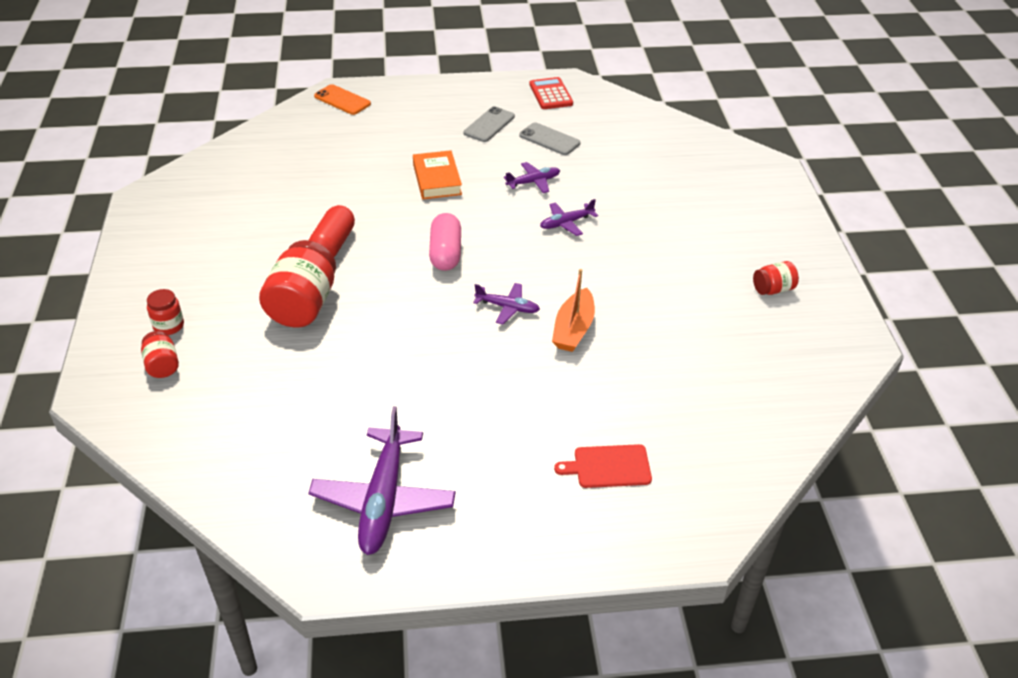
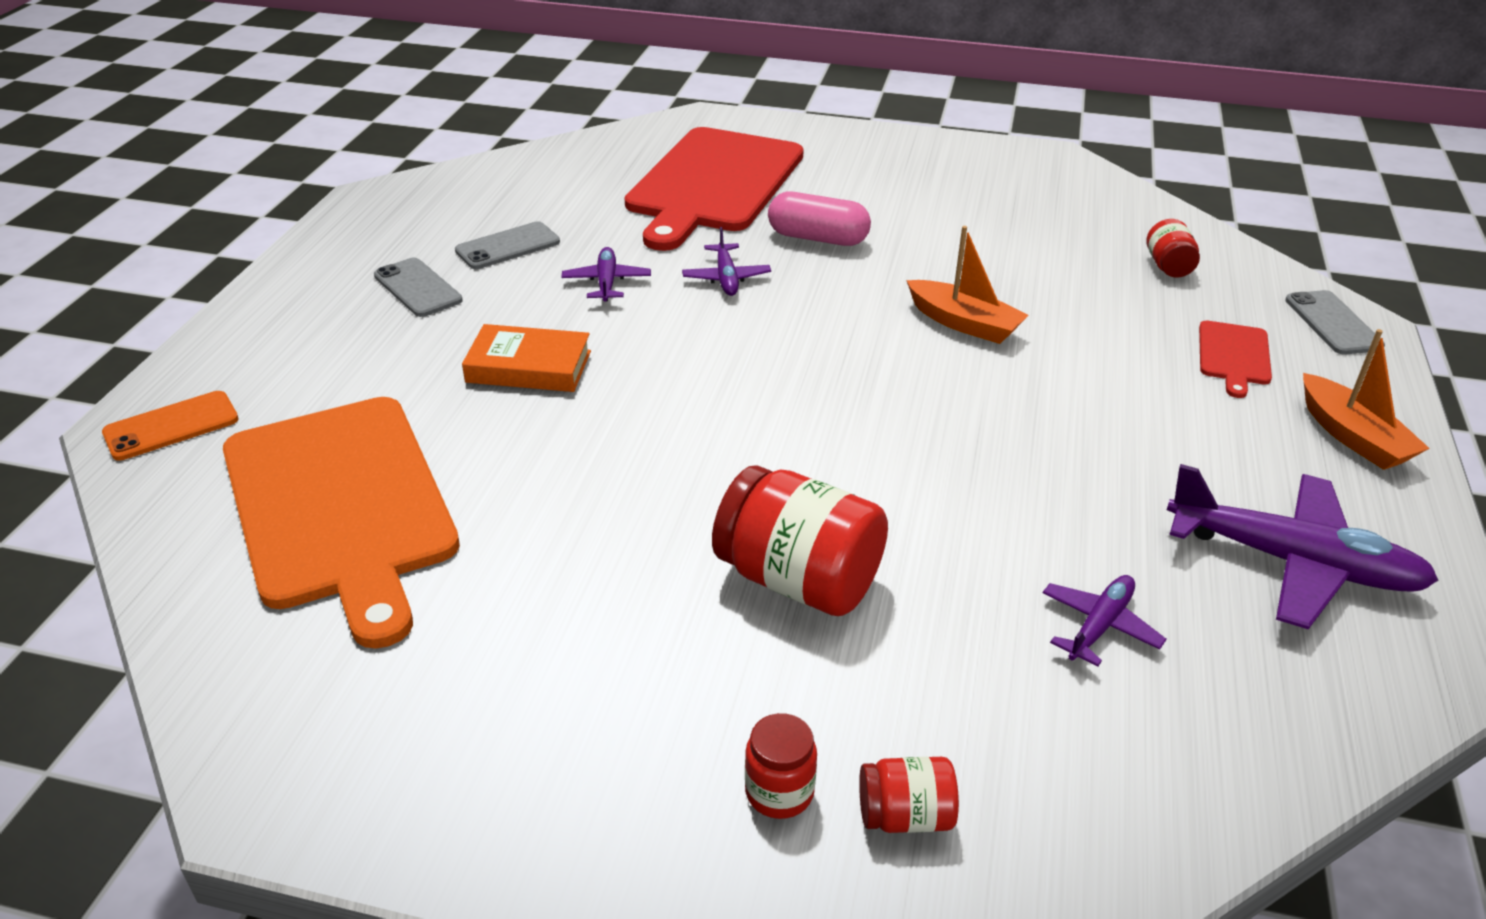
camera: 70 degrees left, 5 degrees down
(306, 160) = (340, 506): none -> orange cutting board
(333, 245) = (639, 514): red capsule -> none
(445, 253) = (735, 396): pink capsule -> pink capsule (818, 238)
(507, 307) = (895, 366): purple plane -> purple plane (1099, 626)
(535, 533) = (1352, 436): none -> orange boat
(551, 94) = (387, 220): red calculator -> none
(680, 192) = (713, 184): none -> red cutting board
(692, 526) = (1333, 323): none -> grey phone
(773, 289) = (940, 177): red jar -> red jar (1168, 266)

